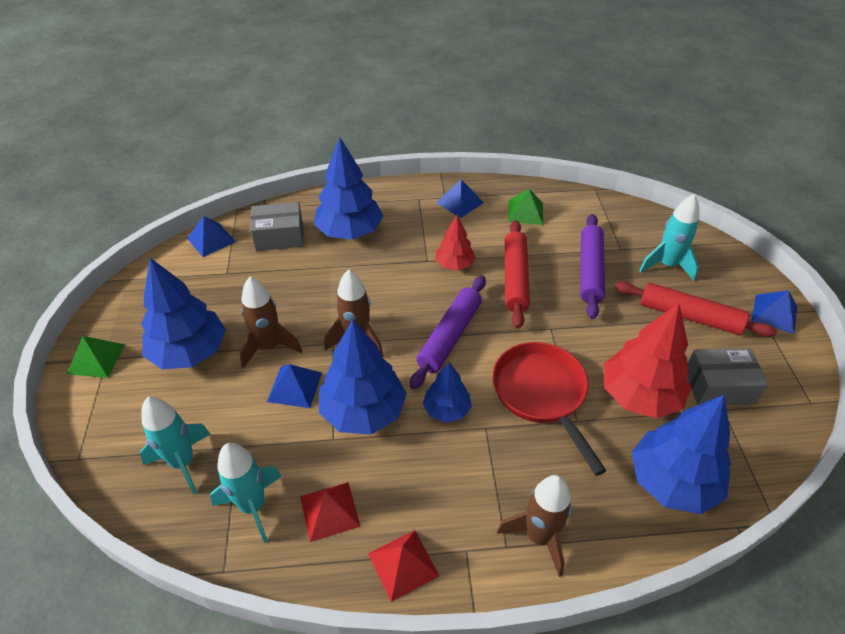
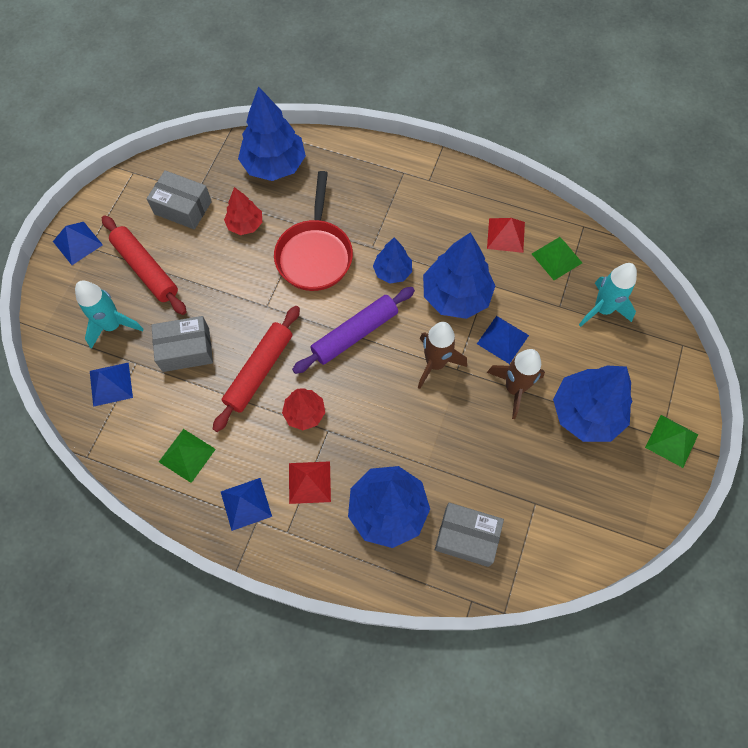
camera: 155 degrees left, 20 degrees up
(211, 239) = (544, 566): blue pyramid -> blue pyramid (111, 384)
(253, 506) = (556, 258): turquoise rocket -> green pyramid
(403, 564) = (471, 187): red pyramid -> red pyramid (309, 482)
(539, 537) = (380, 169): brown rocket -> none
(590, 271) = (186, 350): purple rolling pin -> grey box
(639, 395) = (245, 224): red tree -> red tree, size x0.56

